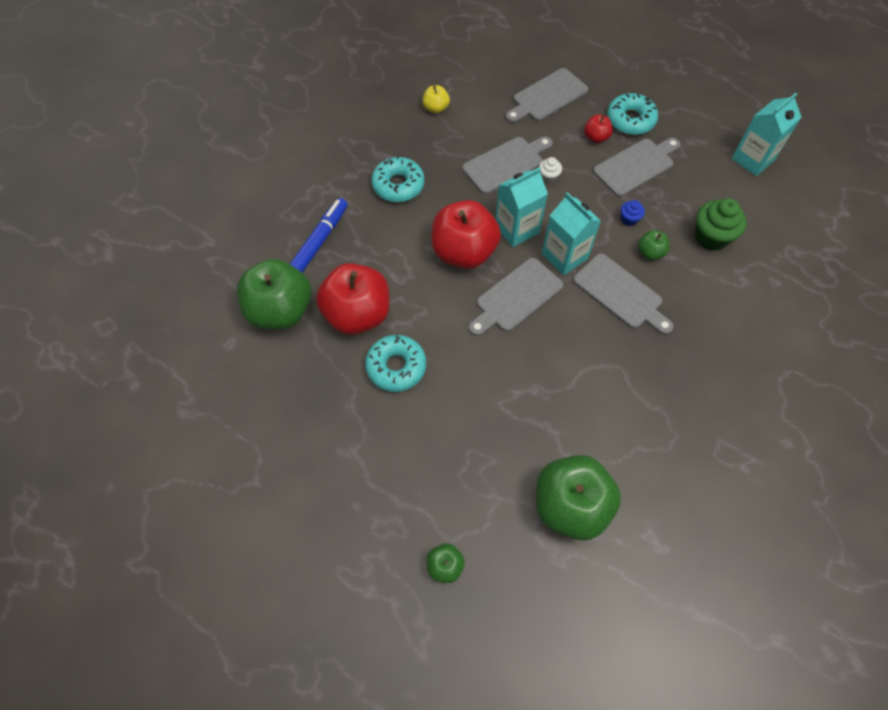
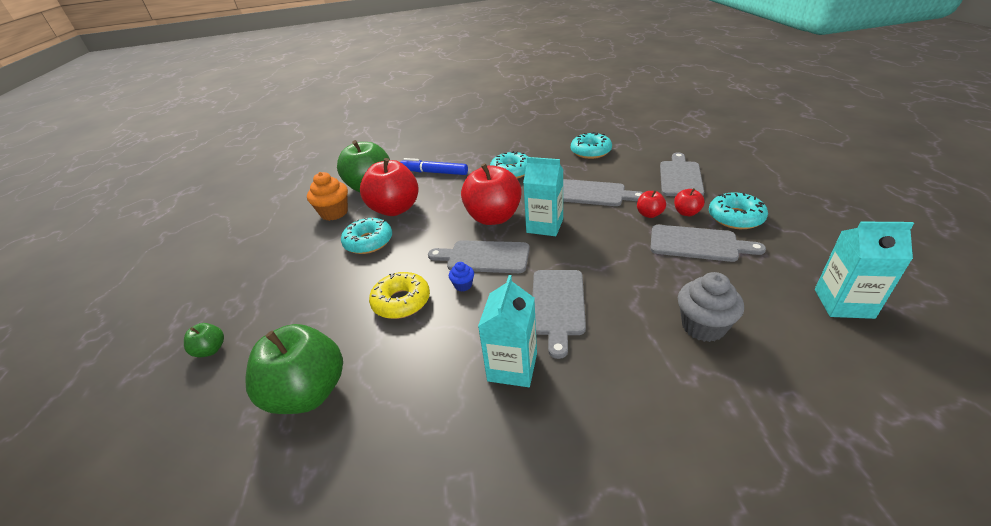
camera: 55 degrees right, 25 degrees down
(300, 369) = (334, 213): none -> orange cupcake
(320, 241) = (434, 172): blue marker -> blue marker turned 150 degrees counterclockwise
(436, 108) = (590, 151): yellow apple -> turquoise donut
(518, 389) = (401, 302): none -> yellow donut
(547, 97) = (680, 177): grey cutting board -> grey cutting board turned 90 degrees clockwise
(548, 177) = (612, 214): white cupcake -> none
(564, 256) = (552, 258): turquoise carton -> turquoise carton (512, 367)
(574, 158) = (649, 214): none -> red apple
(629, 219) = (639, 269): blue cupcake -> blue cupcake (463, 285)
(650, 253) = (624, 298): green apple -> none
(711, 237) = (703, 326): green cupcake -> grey cupcake

